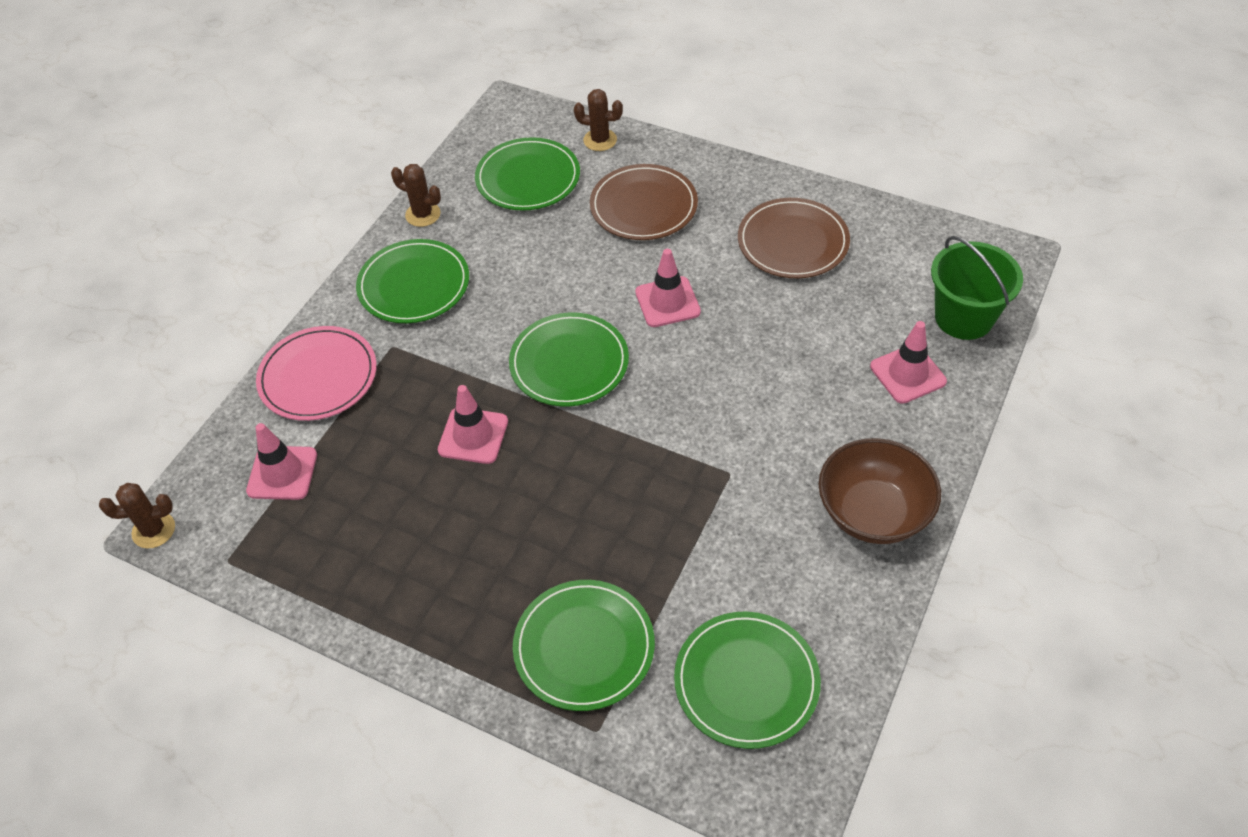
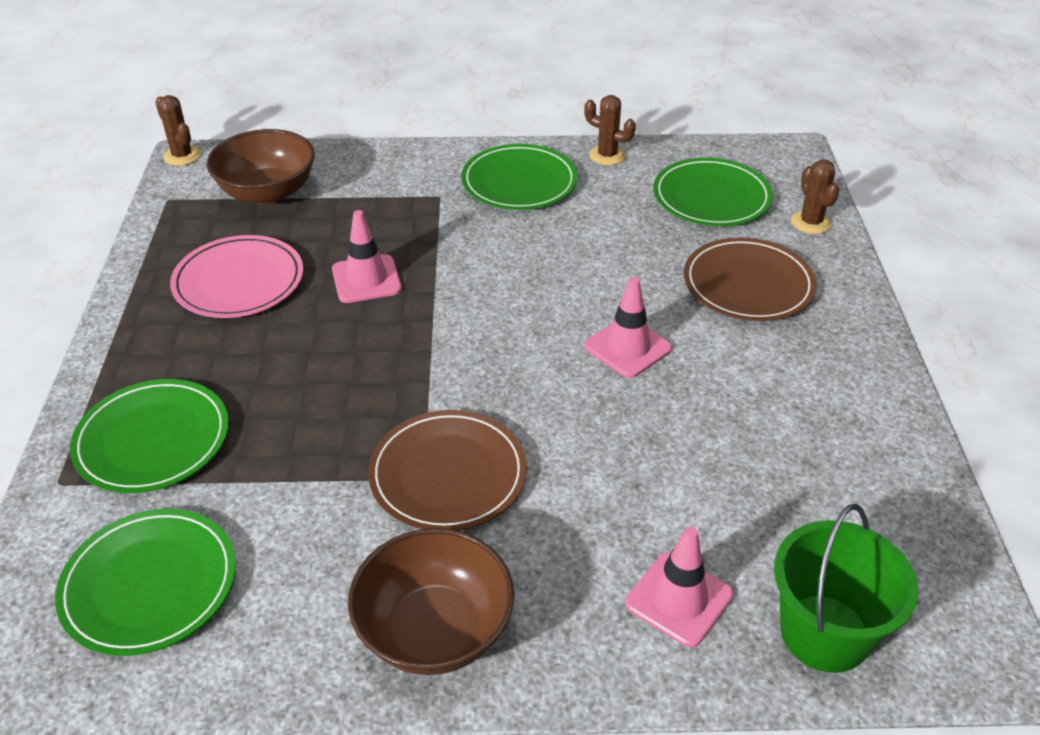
camera: 60 degrees right, 10 degrees down
(282, 473) = (267, 192): pink traffic cone -> brown bowl
(318, 376) = (379, 172): pink plate -> pink plate (238, 281)
(423, 214) = (607, 156): brown cactus -> brown cactus turned 60 degrees counterclockwise
(569, 363) = (494, 307): green plate -> none
(793, 242) = (805, 418): brown plate -> brown plate (448, 474)

